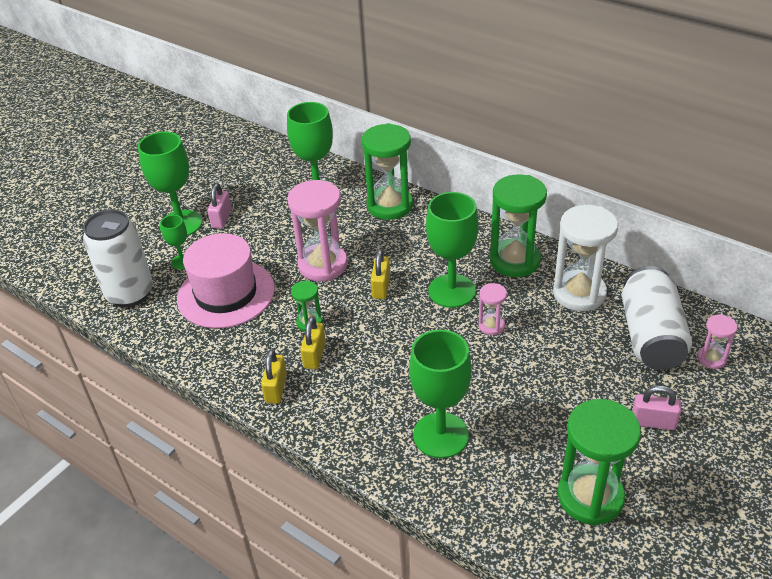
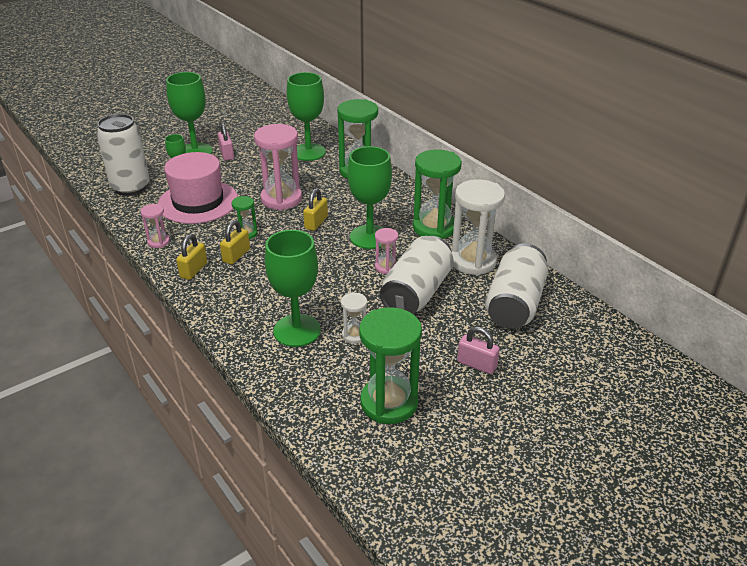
camera: 15 degrees right, 5 degrees down
(221, 219) = (226, 154): pink padlock -> pink padlock turned 45 degrees counterclockwise
(506, 423) = (354, 335): none -> white hourglass
(542, 350) = (416, 293): none -> white can
(711, 358) = (557, 332): pink hourglass -> pink hourglass (158, 242)

